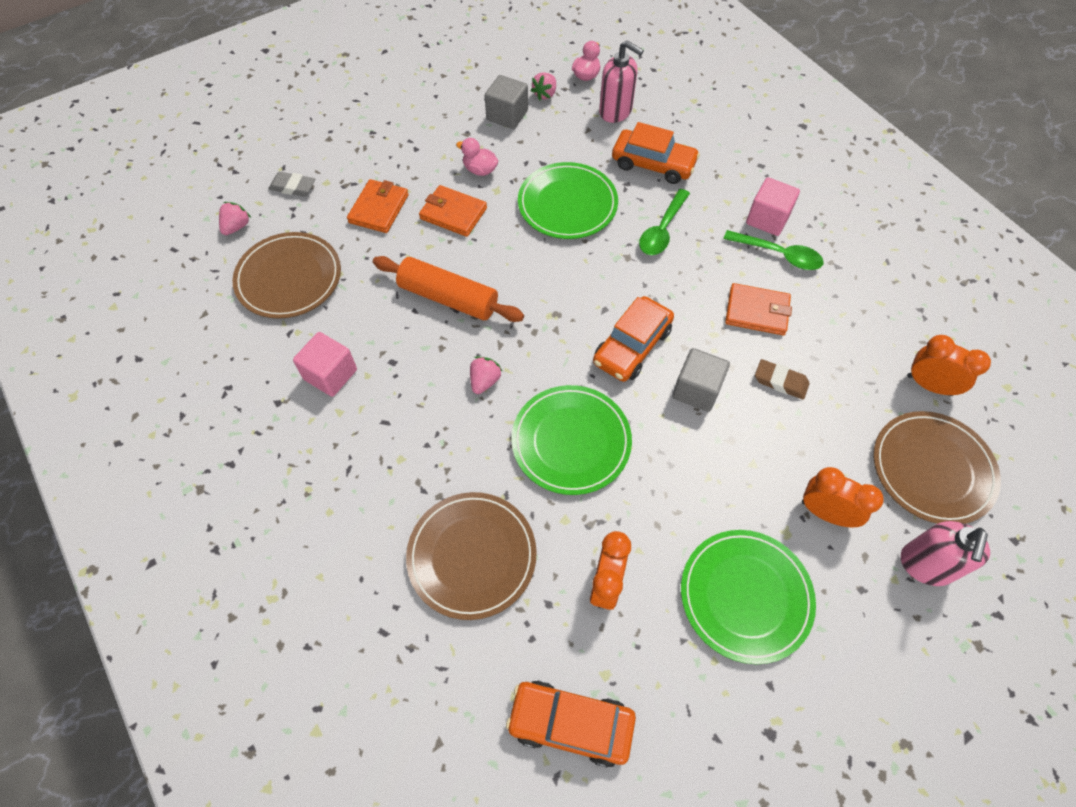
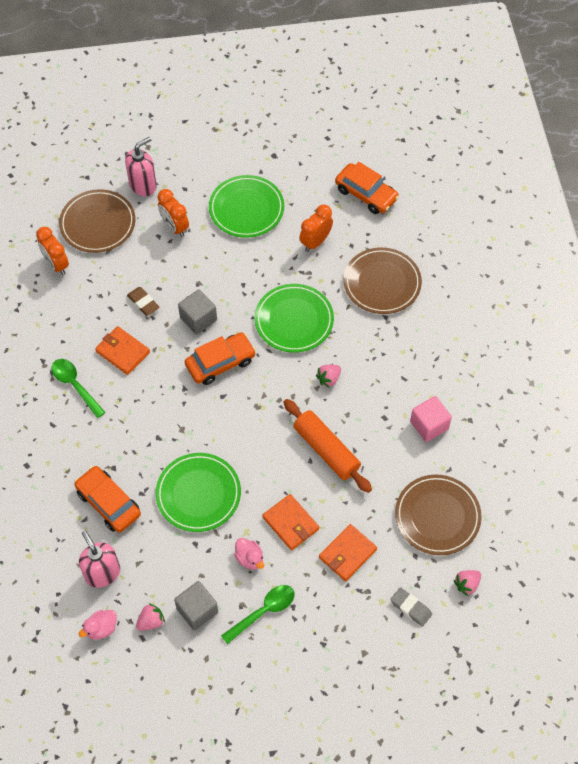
camera: 155 degrees left, 0 degrees up
(662, 230) = (142, 440): green spoon -> green spoon (263, 611)
(767, 219) = (60, 416): pink cube -> none

